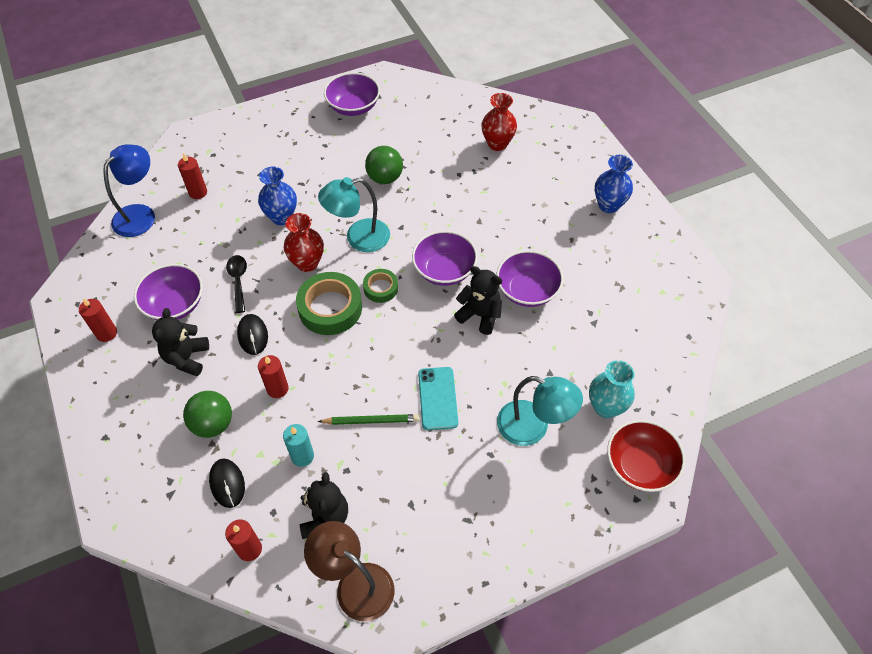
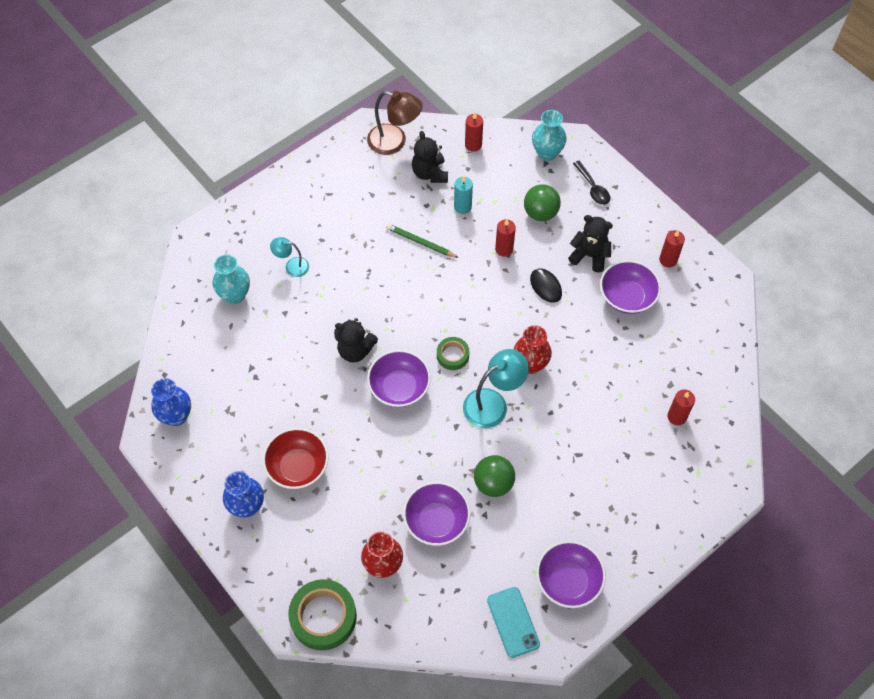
camera: 165 degrees right, 5 degrees up
(140, 214) = (717, 378): blue lamp -> none
(160, 509) = (547, 153): none -> turquoise vase
(187, 358) = (589, 256): black teddy bear -> black teddy bear turned 60 degrees counterclockwise
(227, 483) = (508, 178): black mouse -> none
(238, 281) = (584, 332): black spoon -> black spoon (593, 188)
(281, 217) = (578, 408): blue vase -> blue vase (176, 416)
(330, 308) = (490, 326): green tape -> green tape (323, 617)
(371, 421) = (420, 242): green pencil -> green pencil turned 45 degrees clockwise
(438, 398) = (373, 271): turquoise phone -> turquoise phone (513, 622)
(527, 291) = (316, 385): purple bowl -> purple bowl (436, 521)
(533, 427) = (292, 266): turquoise lamp -> turquoise lamp, size x0.57
(640, 465) = (205, 257): red bowl -> red bowl (298, 467)

